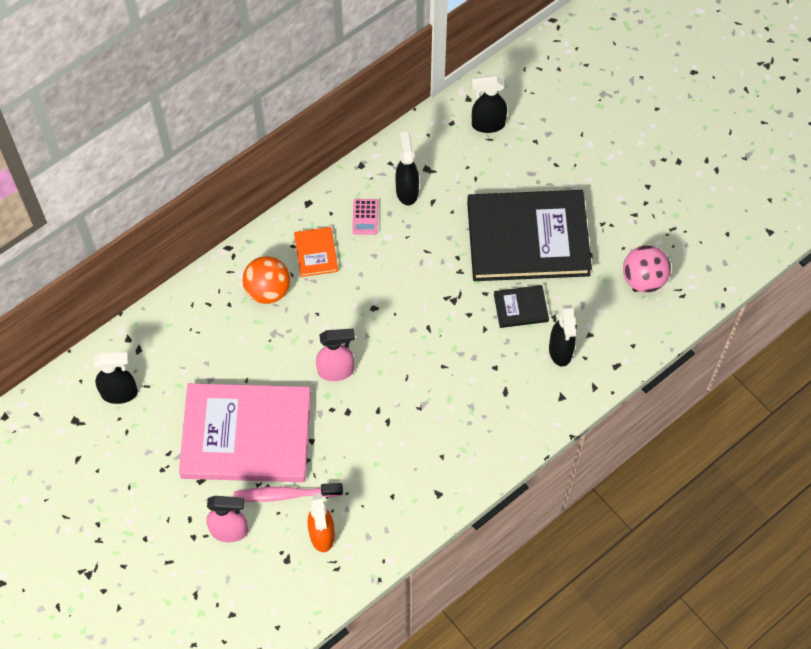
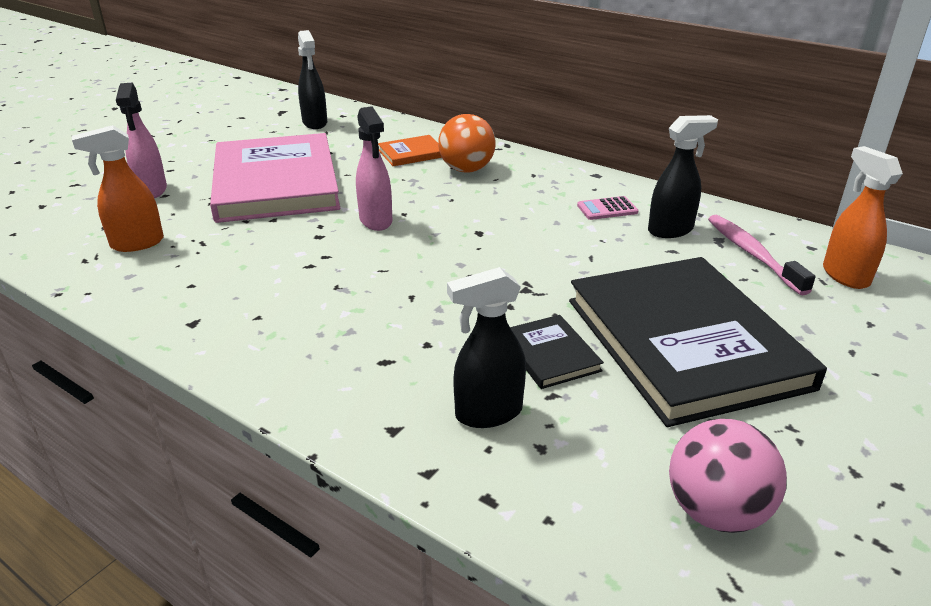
camera: 75 degrees right, 30 degrees down
(285, 495) = (197, 214): pink toothbrush -> pink toothbrush (752, 254)
(316, 253) = (533, 188): orange book -> orange book (411, 153)
(487, 124) = (845, 275): black spray bottle -> orange spray bottle

